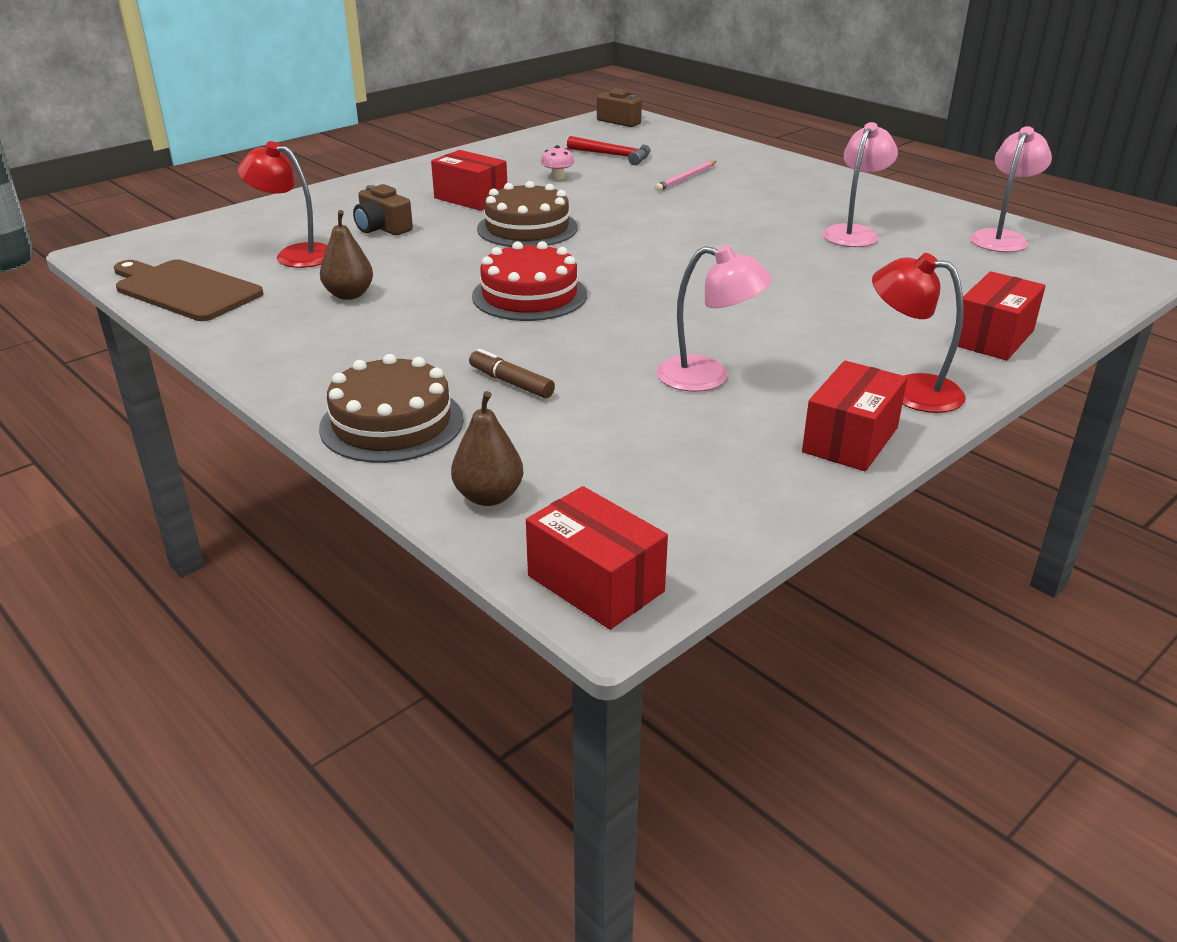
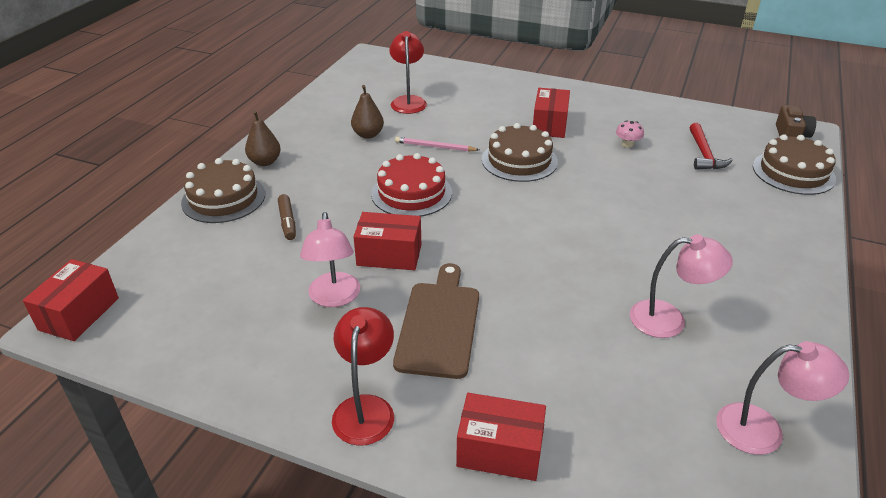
camera: 65 degrees right, 5 degrees up
(184, 290) = (341, 89): brown cutting board -> brown cutting board (439, 324)
(382, 228) = (470, 113): brown camera -> none
(488, 496) = (157, 253): brown pear -> brown pear (265, 162)
(511, 383) = (287, 222): brown marker -> brown marker turned 150 degrees clockwise
(680, 137) = (793, 172): none -> brown cake
(686, 178) = (696, 200): pink pencil -> pink pencil (435, 147)
(850, 440) = (272, 387): red box -> red box (389, 255)

